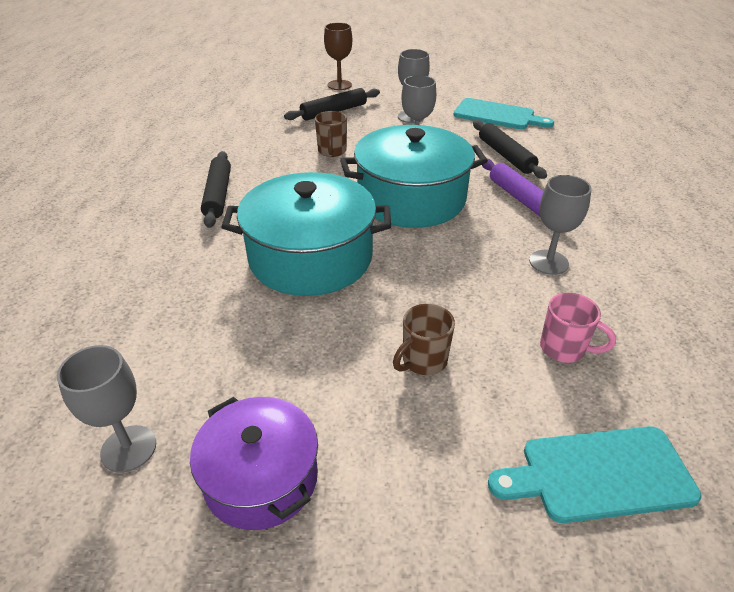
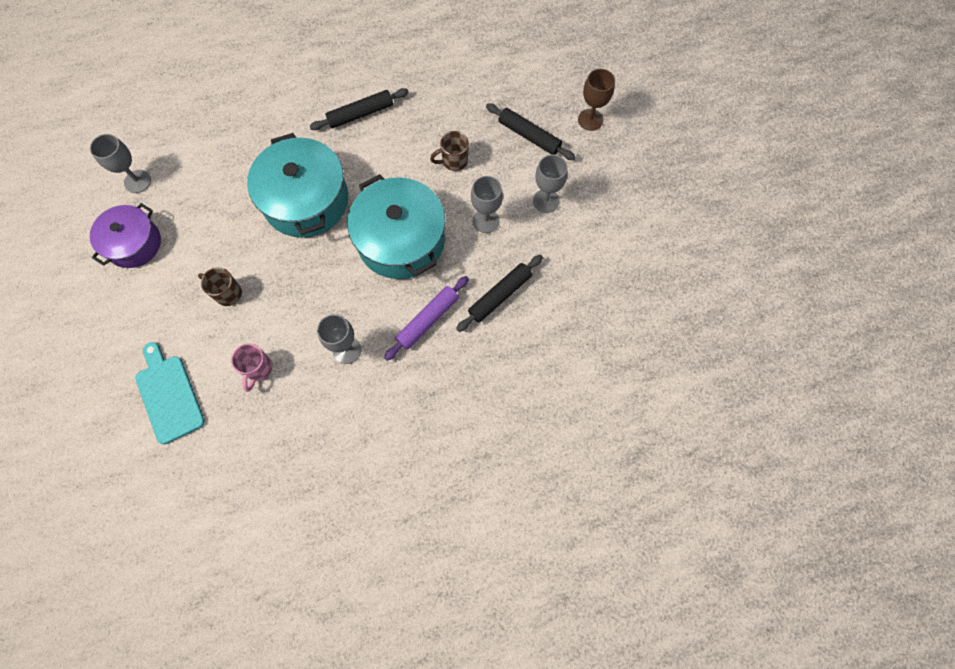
camera: 70 degrees right, 30 degrees up
(497, 115) = (583, 274): turquoise cutting board -> none

